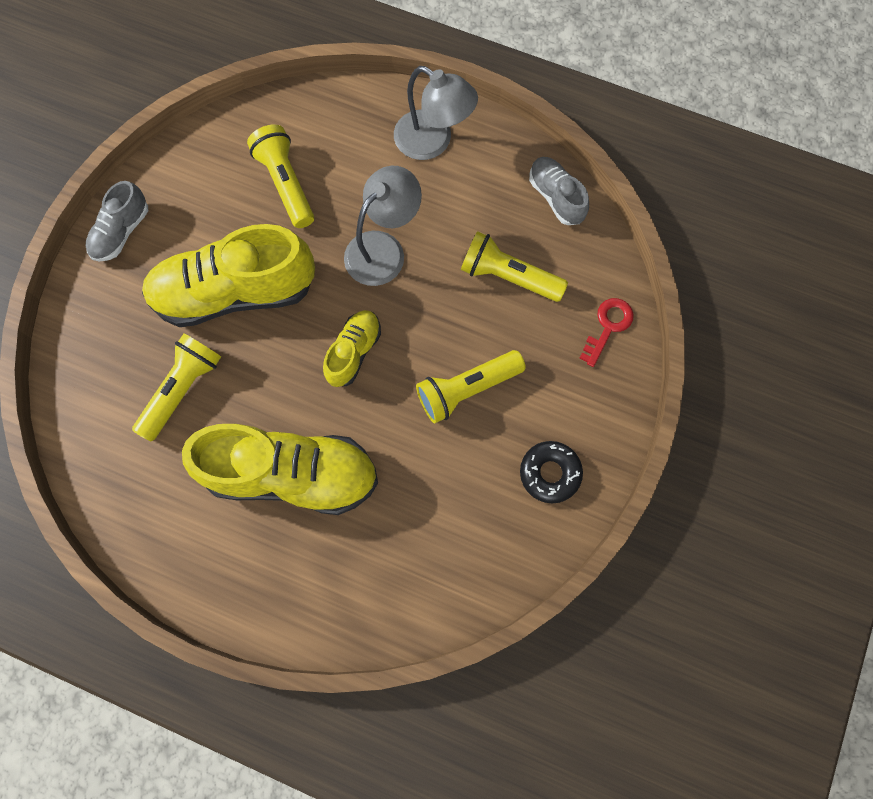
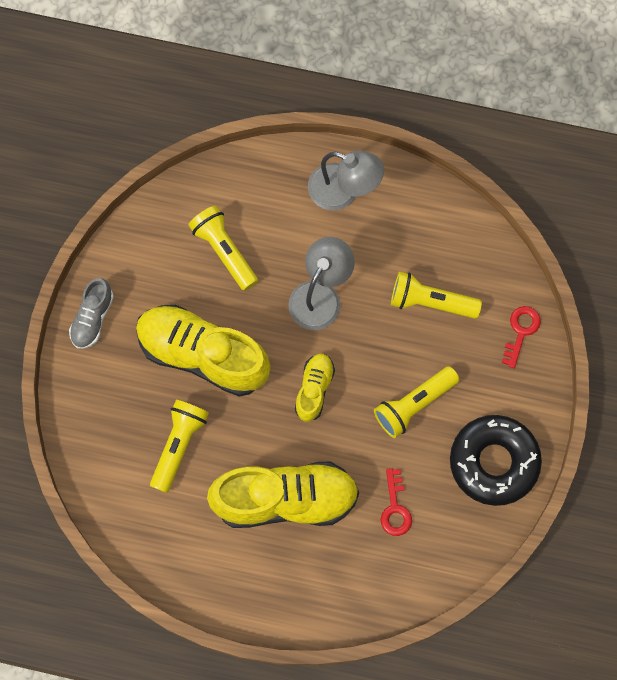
camera: 10 degrees left, 0 degrees up
(235, 292) = (203, 355): yellow shoe -> yellow shoe turned 45 degrees clockwise
(421, 508) = (395, 508): none -> red key
(550, 473) = (494, 462): black donut -> black donut, size x1.78
(556, 197) = (458, 224): grey shoe -> none

